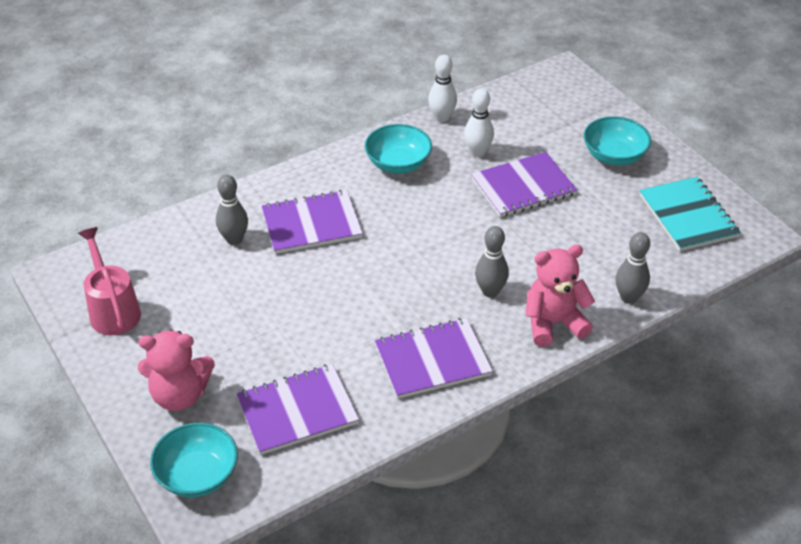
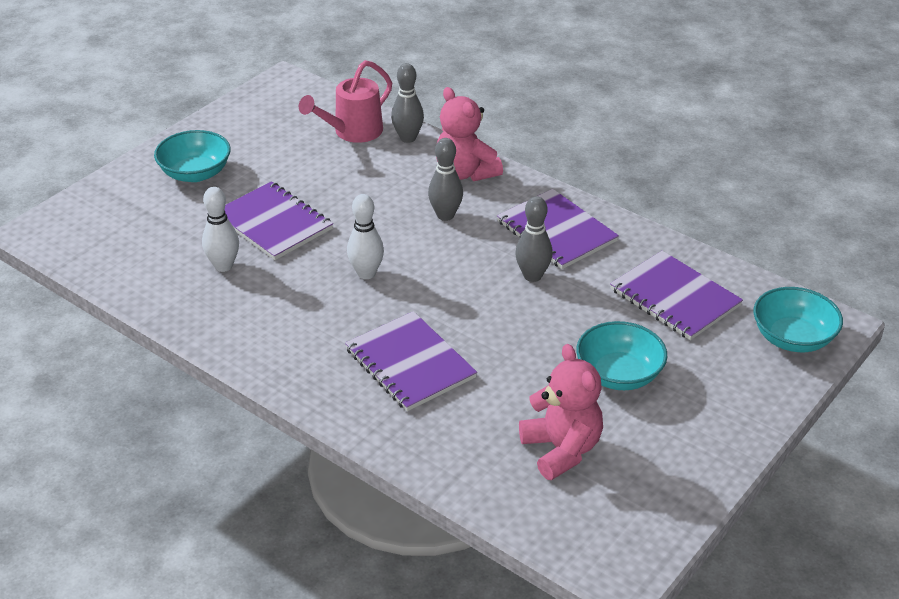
camera: 110 degrees left, 5 degrees down
(113, 310) = (642, 485): pink watering can -> pink watering can (352, 132)
(180, 395) = (716, 383): pink teddy bear -> pink teddy bear (561, 449)
(234, 239) = (469, 420): grey bowling pin -> grey bowling pin (532, 276)
(398, 163) = (269, 322): turquoise bowl -> turquoise bowl (619, 375)
(442, 118) = (164, 307): white bowling pin -> white bowling pin (366, 273)
(688, 216) = (276, 120): turquoise notebook -> none

